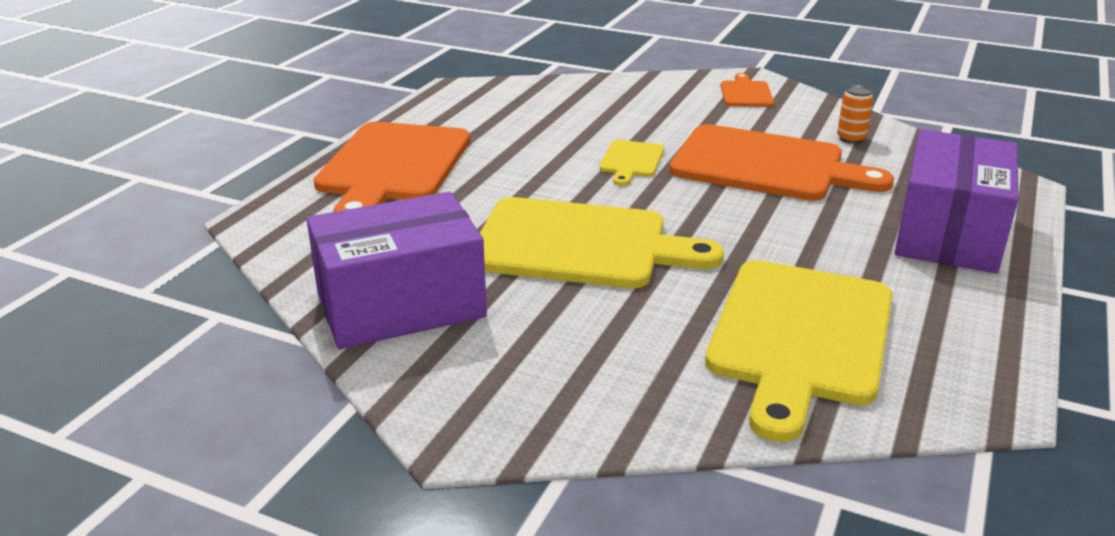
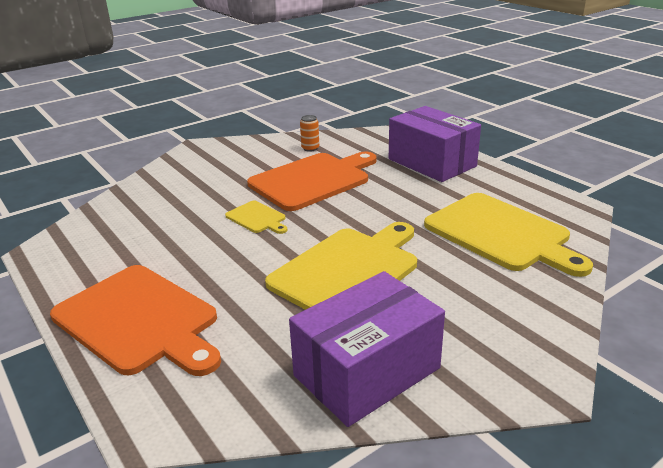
camera: 60 degrees left, 0 degrees up
(401, 305) = (367, 372): purple box -> purple box turned 45 degrees clockwise
(746, 93) = (216, 154): orange cutting board -> none

